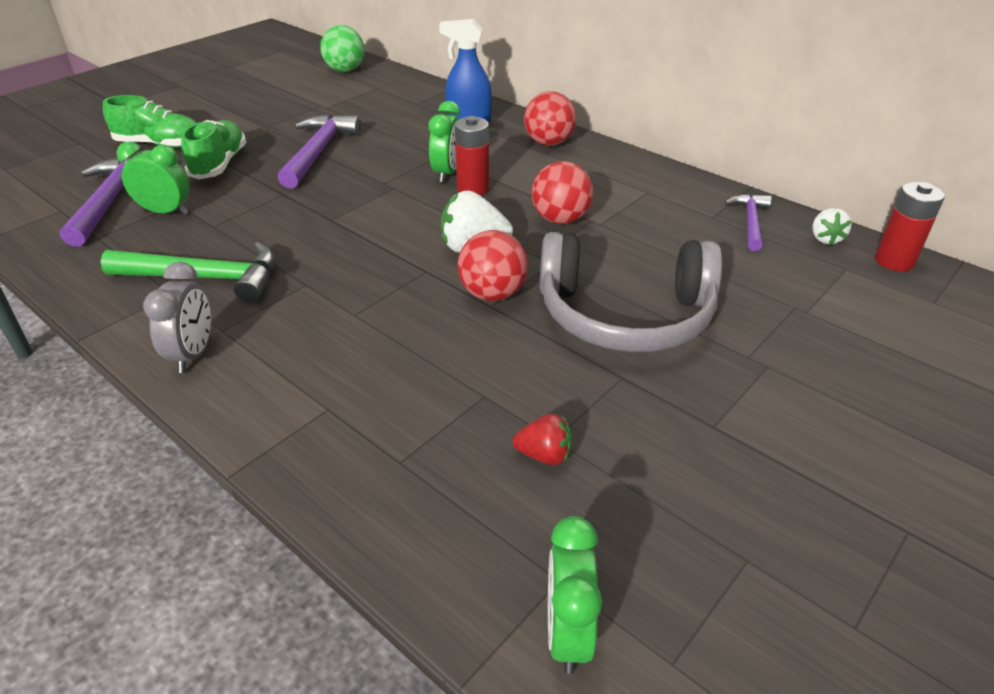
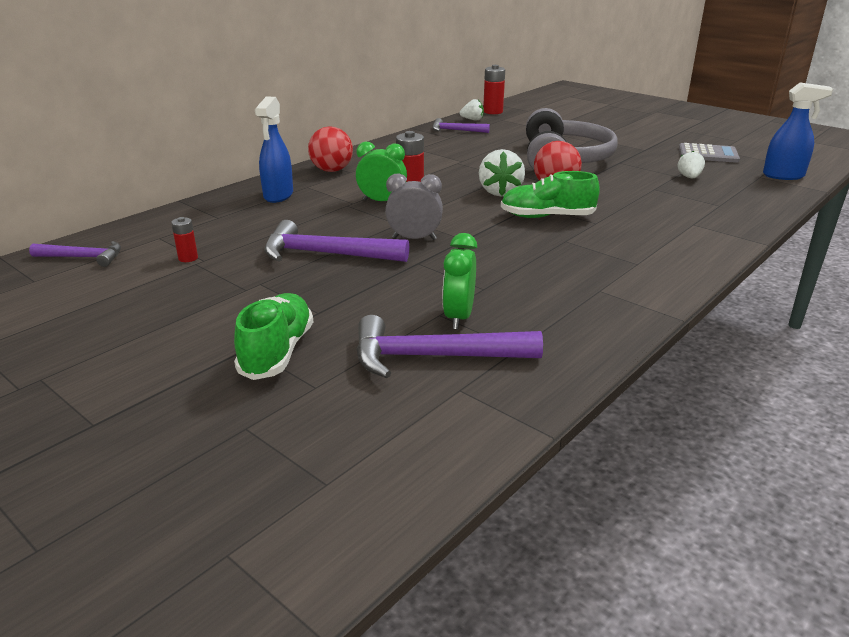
camera: 90 degrees left, 10 degrees down
(193, 354) = (671, 269): grey clock -> grey clock (414, 238)
(205, 278) = (572, 279): green hammer -> none
(219, 164) = (346, 303): green shoe -> green shoe (547, 217)
(331, 102) = (188, 258): none -> red battery
(345, 70) = (83, 257): green ball -> purple hammer
(544, 455) = (689, 177): red strawberry -> white strawberry
(560, 219) = (457, 170): red ball -> none
(567, 632) = (783, 176): green clock -> blue spray bottle
(705, 526) = (708, 154): none -> grey calculator

